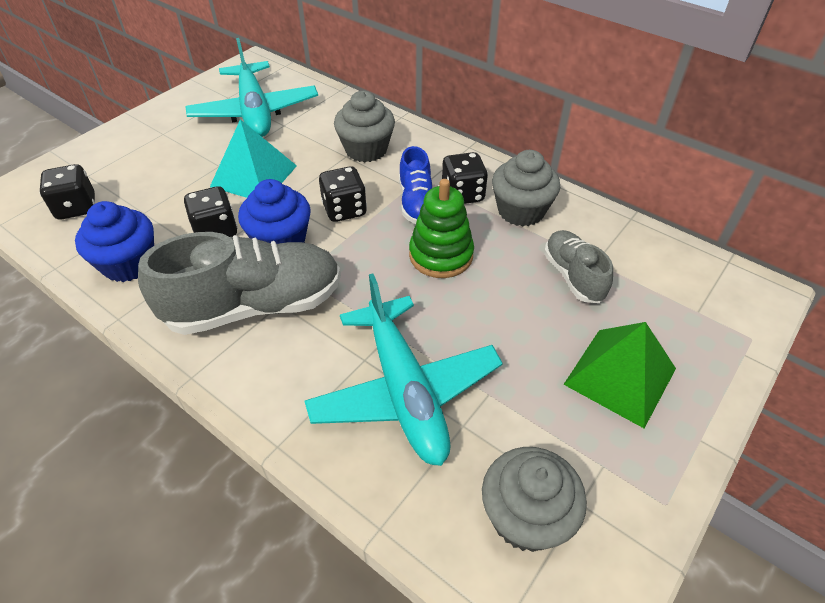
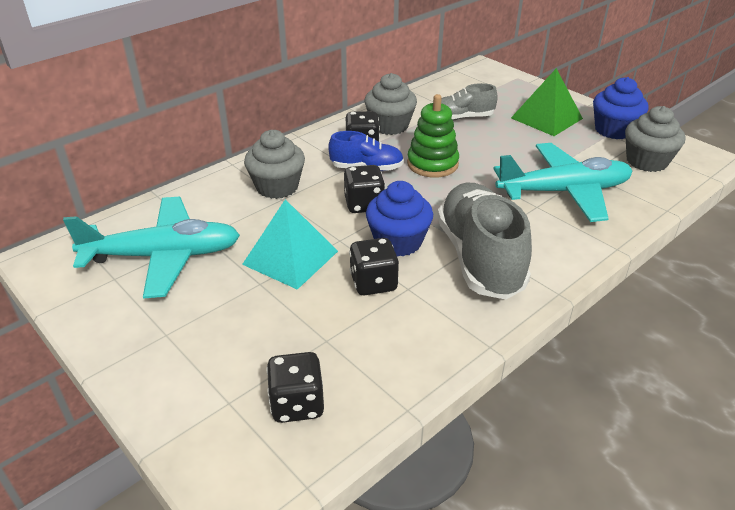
camera: 80 degrees left, 10 degrees down
(129, 263) = (411, 345): blue cupcake -> blue cupcake (613, 130)

